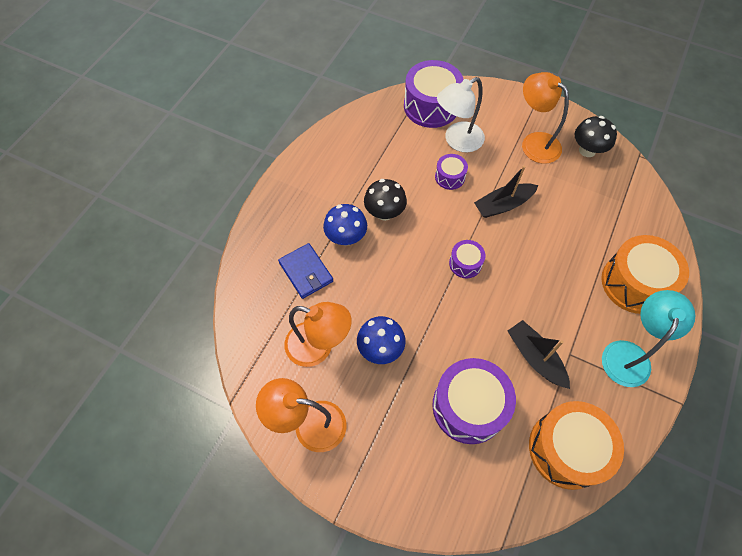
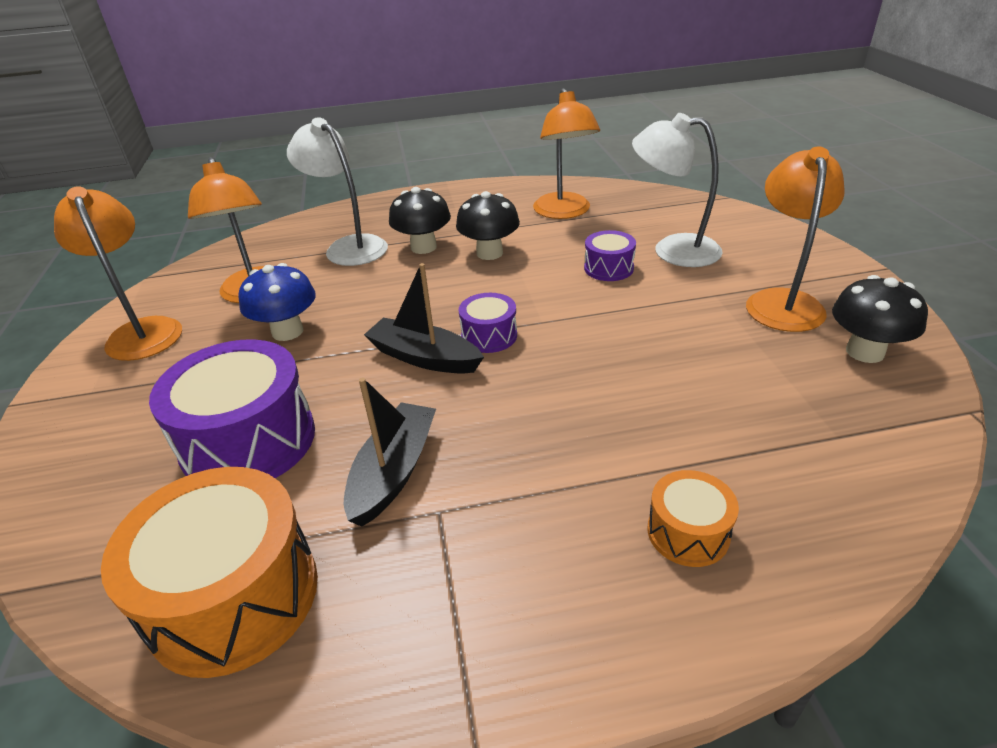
camera: 55 degrees right, 25 degrees down
(306, 272) = (349, 247): blue wallet -> white lamp
(346, 237) = (423, 247): blue mushroom -> black mushroom
(372, 151) = (564, 212): none -> orange lamp
(431, 106) = (691, 214): purple drum -> none
(503, 205) = (630, 323): black boat -> black boat (424, 357)
(629, 354) = (517, 598): turquoise lamp -> none
(634, 283) = (688, 532): orange drum -> orange drum, size x0.51

